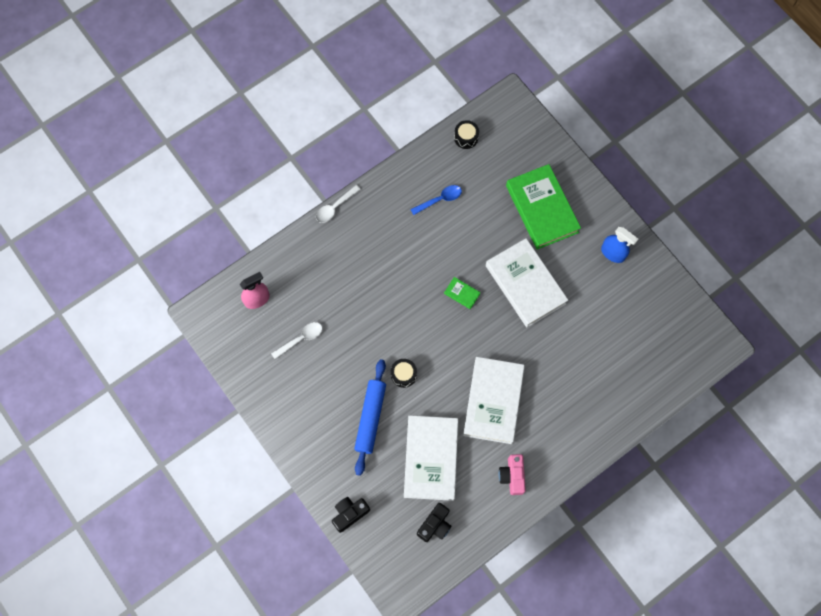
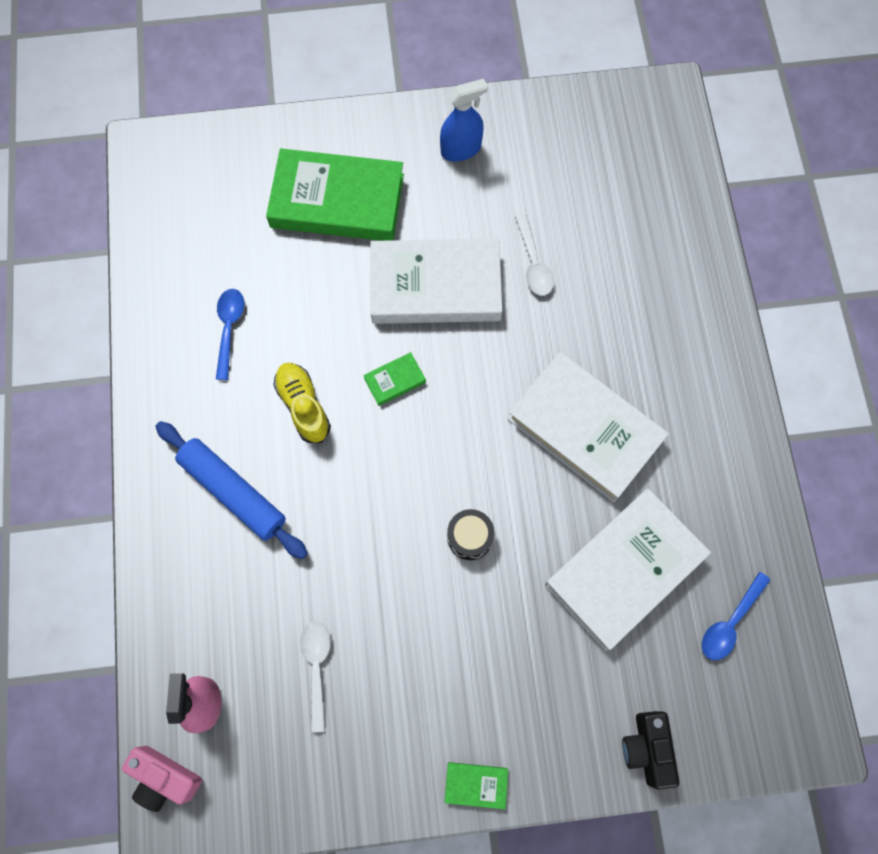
camera: 60 degrees left, 0 degrees up
(289, 441) = (476, 784): none -> green book
(335, 207) = (135, 490): white spoon -> white spoon (533, 263)
(370, 418) = (510, 627): blue rolling pin -> blue rolling pin (233, 492)
(422, 258) = (303, 406): none -> yellow shoe
(431, 458) = (624, 570): white book -> white book turned 75 degrees counterclockwise
(435, 525) = (730, 622): black camera -> blue spoon
(466, 137) = (159, 239): black drum -> none
(512, 476) = (711, 466): pink camera -> pink camera (165, 778)

